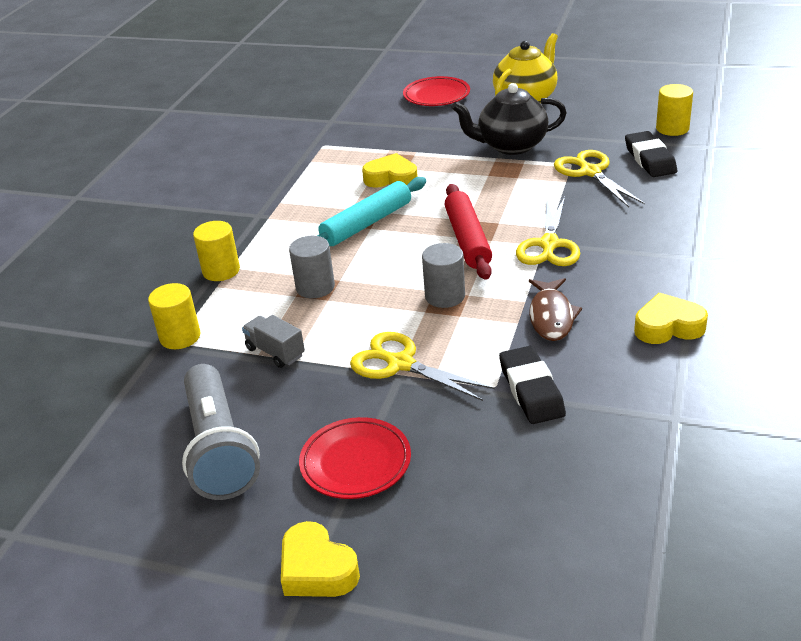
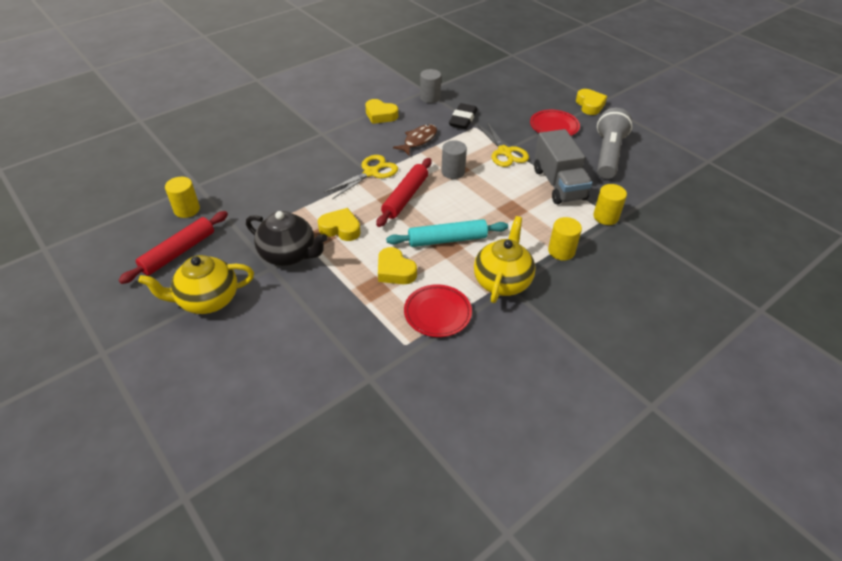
camera: 150 degrees left, 10 degrees up
(271, 217) = (502, 281): none -> yellow teapot
(275, 352) = (558, 184): grey truck -> grey truck, size x2.00
(315, 287) = (513, 210): grey cylinder -> grey cylinder (430, 98)
(436, 96) = (255, 355): red plate -> red plate (437, 313)
(494, 182) = (340, 229): none -> yellow heart
(590, 172) = (282, 204): yellow scissors -> none
(610, 107) = (179, 252): none -> red rolling pin
(649, 159) = (240, 195): black eraser -> none

